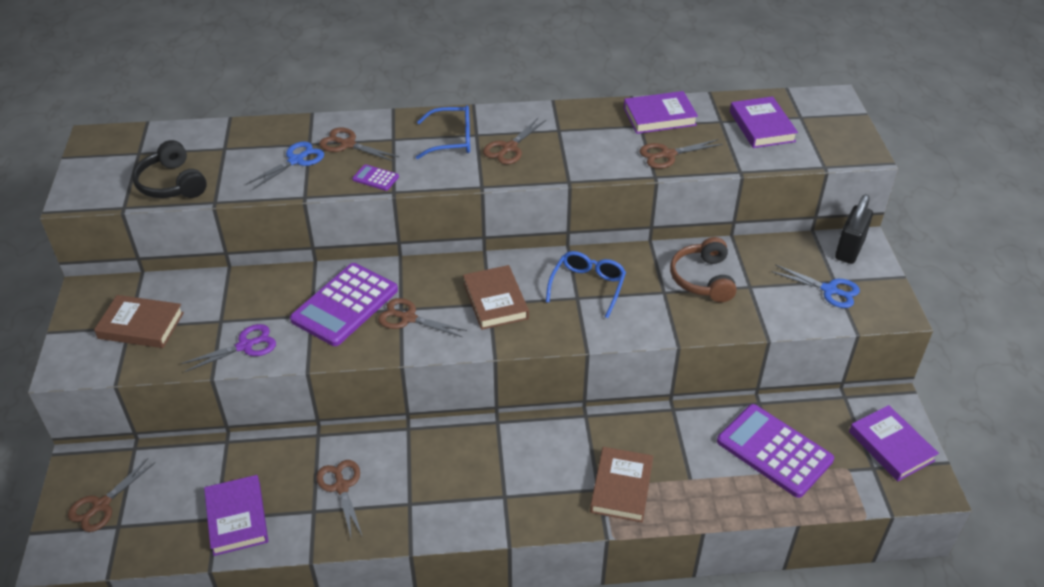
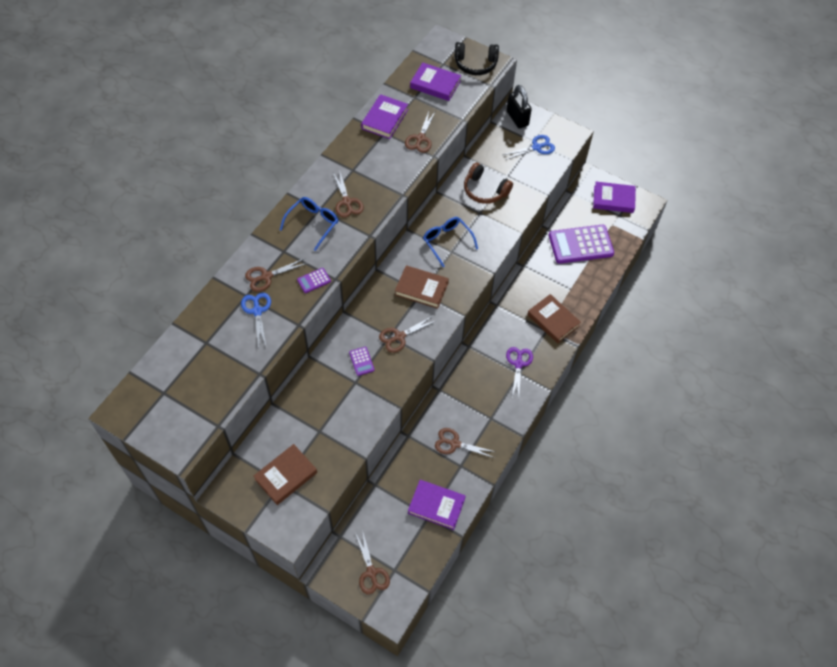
camera: 55 degrees left, 15 degrees up
(172, 184) = (217, 388): black headphones -> black headphones (475, 64)
(245, 346) = (352, 428): purple scissors -> purple scissors (518, 364)
(345, 305) = (361, 361): purple calculator -> purple calculator, size x0.42

